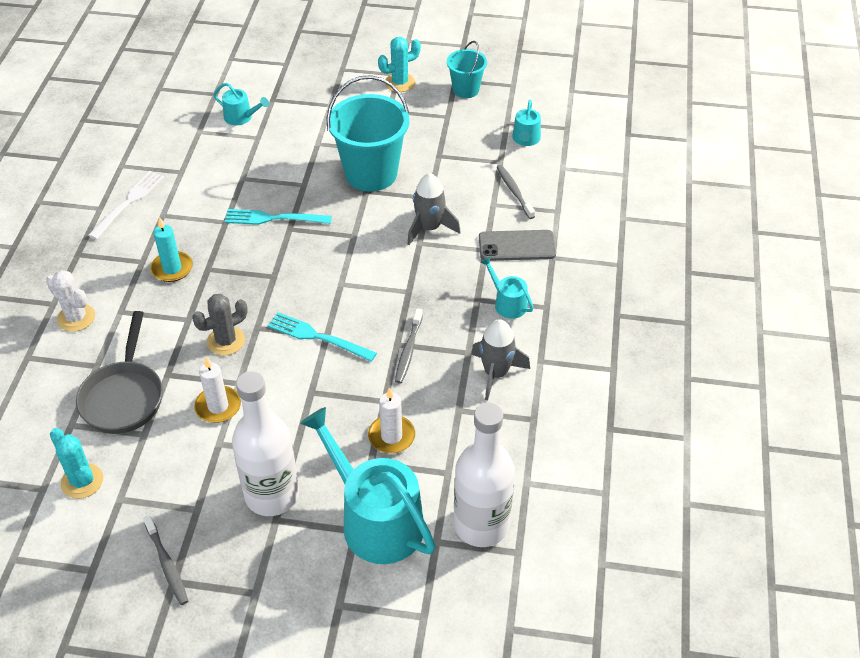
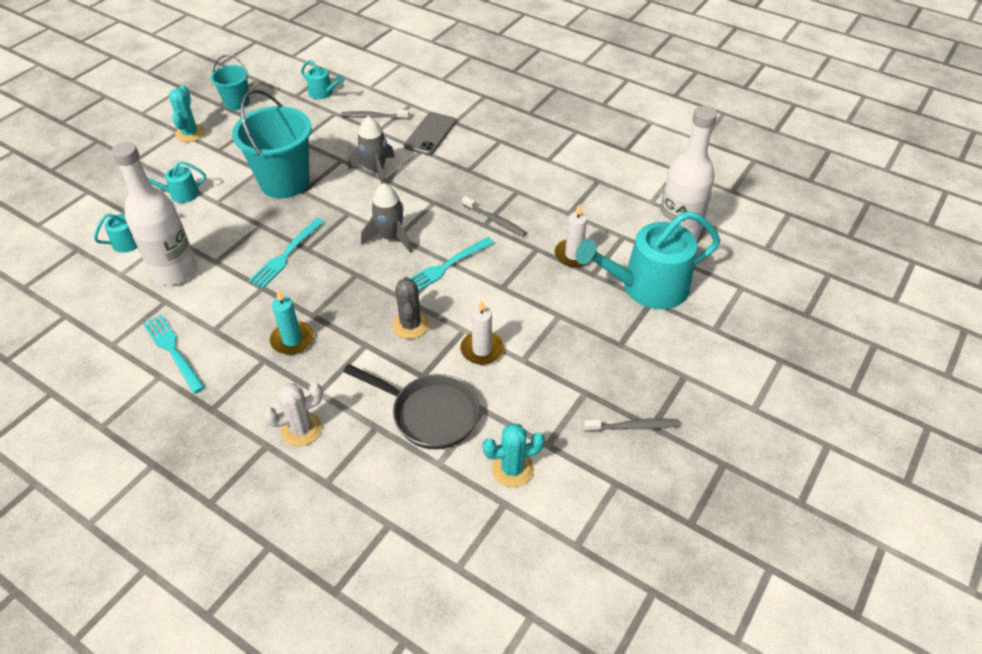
camera: 65 degrees left, 0 degrees up
(129, 202) = (172, 350): white fork -> turquoise fork
(272, 495) = (594, 340): white bottle -> white bottle (175, 271)
(496, 373) = (546, 184): grey rocket -> grey rocket (390, 237)
(507, 303) = (483, 157): turquoise watering can -> turquoise watering can (180, 194)

